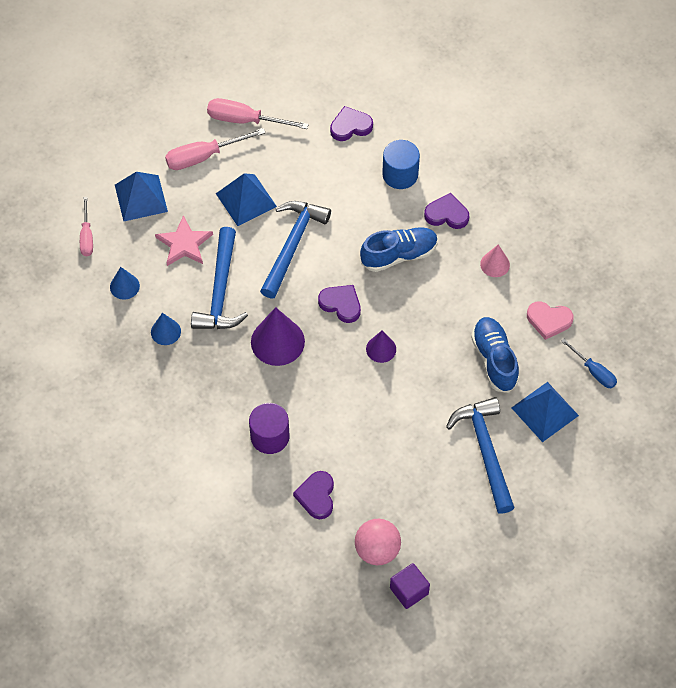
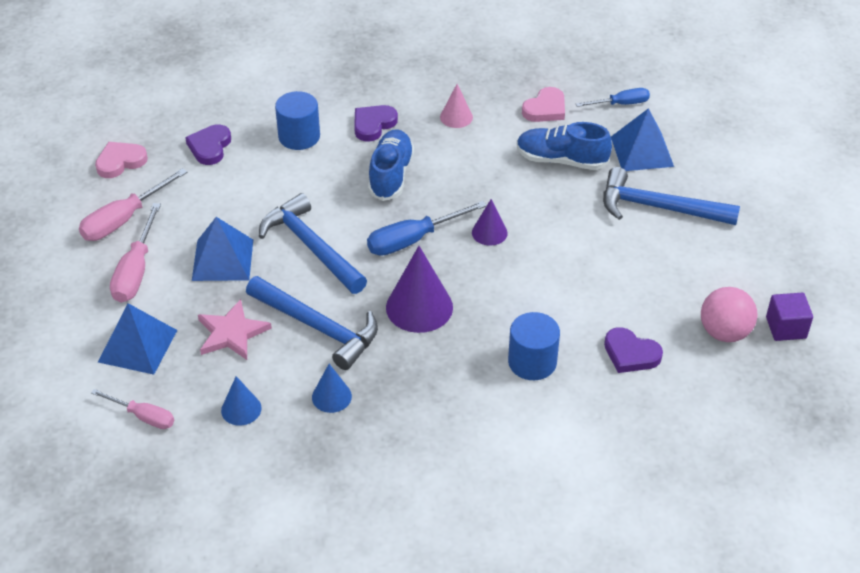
camera: 60 degrees left, 15 degrees down
(270, 436) = (532, 362): purple cylinder -> blue cylinder
(298, 83) = (120, 162): none -> pink heart
(341, 304) = (413, 240): purple heart -> blue screwdriver

